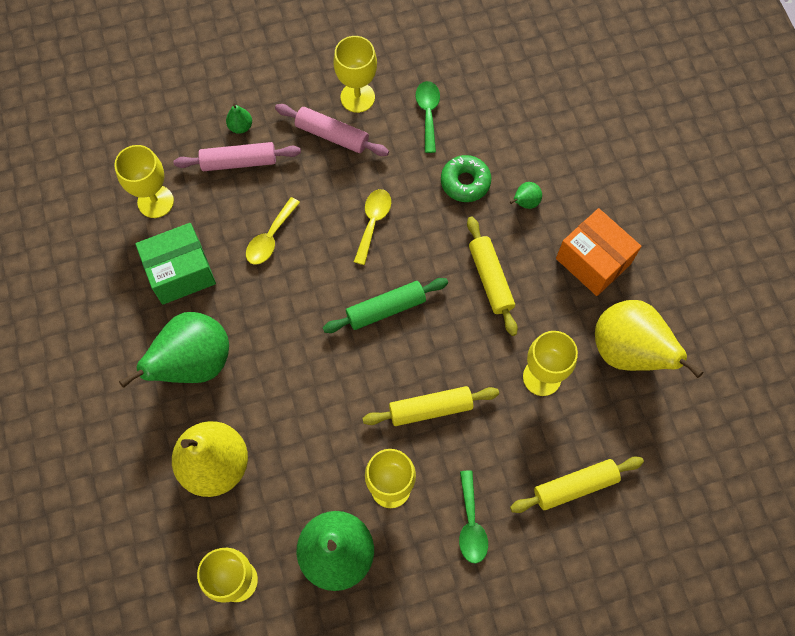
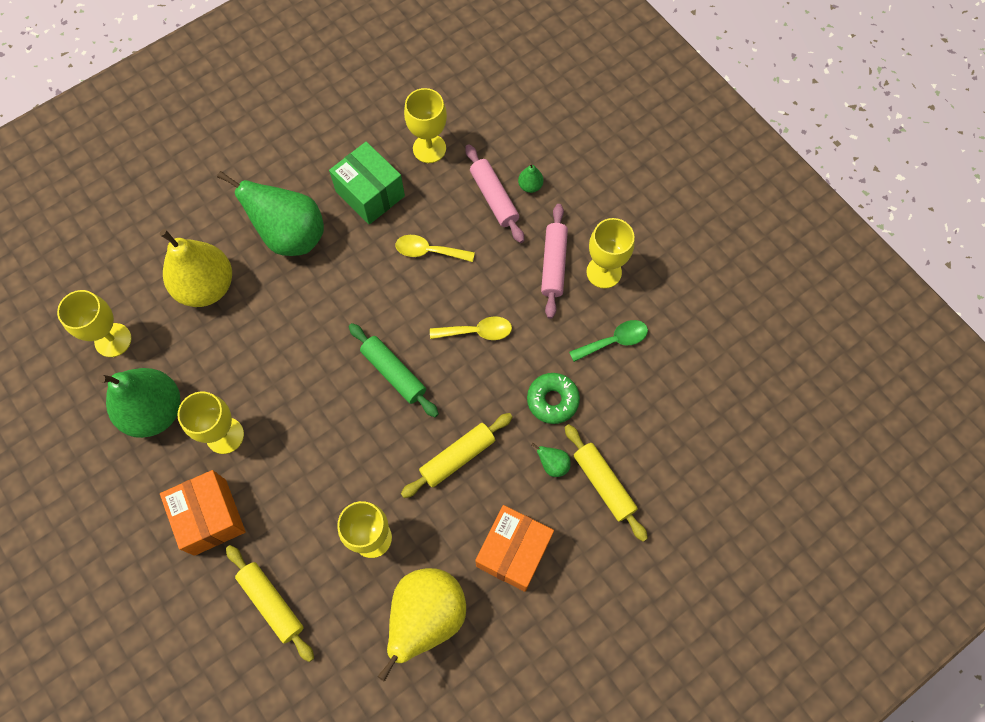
camera: 70 degrees right, 0 degrees up
(430, 408) = (309, 445): yellow rolling pin -> yellow rolling pin (604, 484)
(471, 524) = (210, 517): green spoon -> orange box

